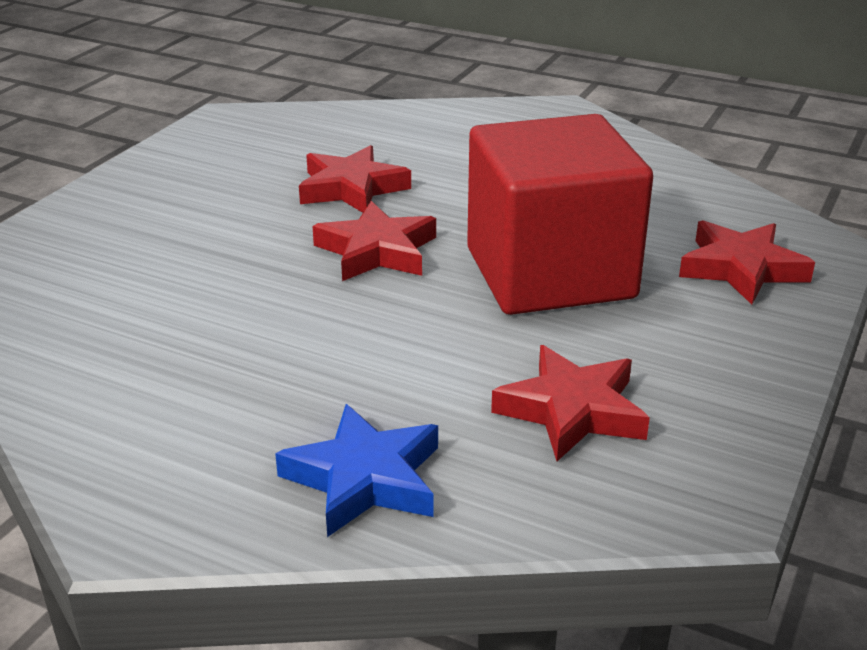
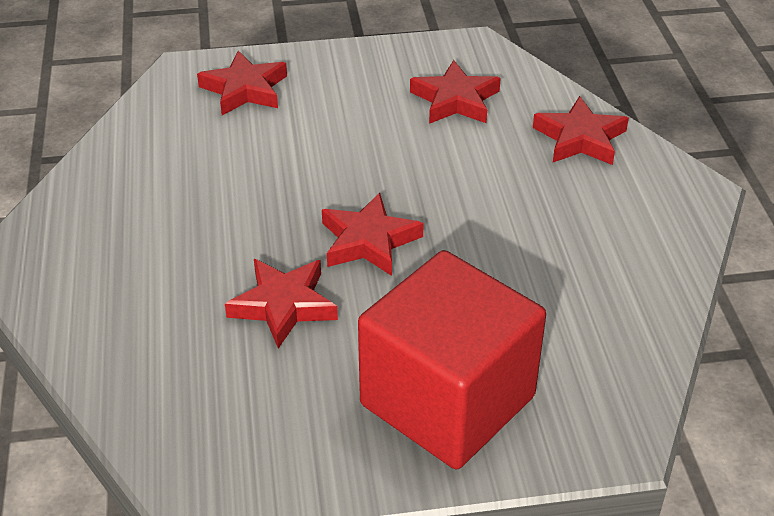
camera: 125 degrees left, 10 degrees up
(364, 478) = (580, 138): blue star -> red star
(550, 273) = (323, 156): red cube -> red cube (447, 400)

